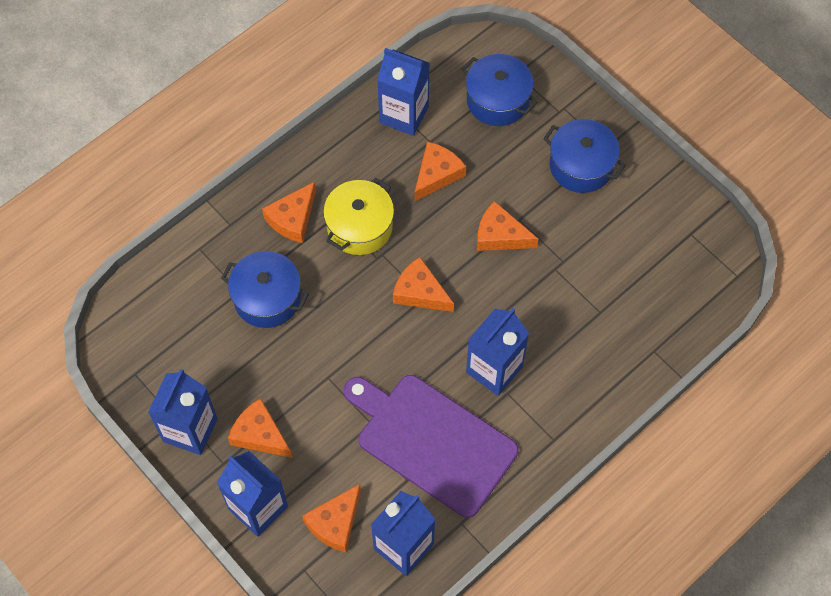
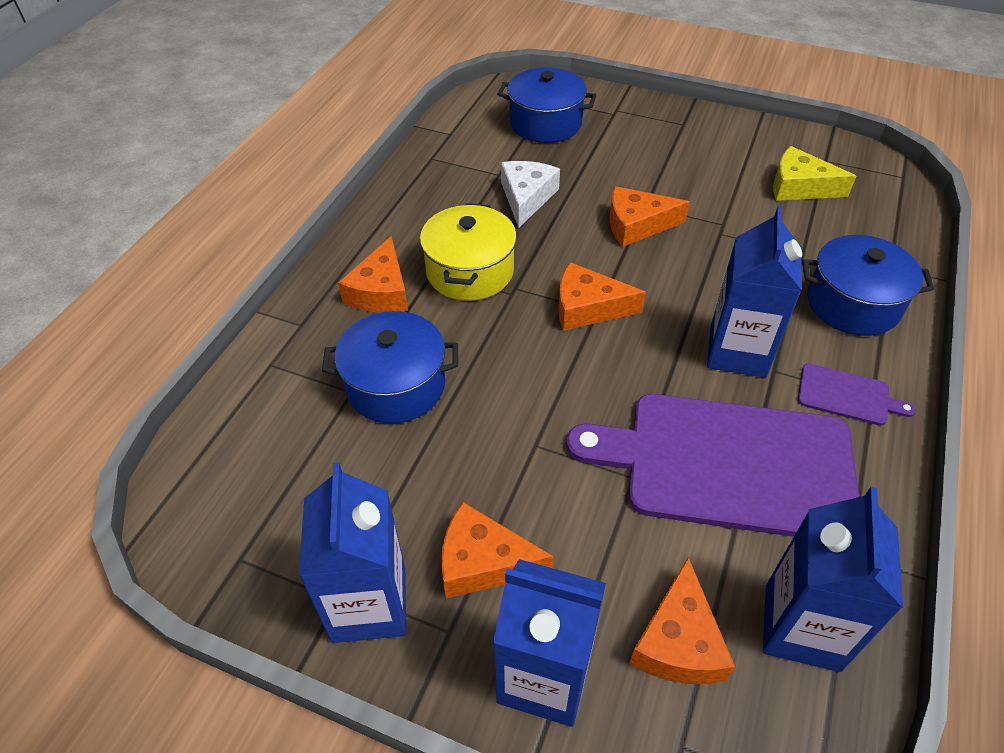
camera: 25 degrees left, 15 degrees down
(404, 115) = (454, 162): blue carton -> none
(436, 174) = (526, 198): orange cheese -> white cheese
(539, 431) = (847, 395): none -> purple cutting board
(581, 166) = (671, 144): blue pot -> blue pot (852, 304)
(647, 251) = (799, 187): none -> yellow cheese

